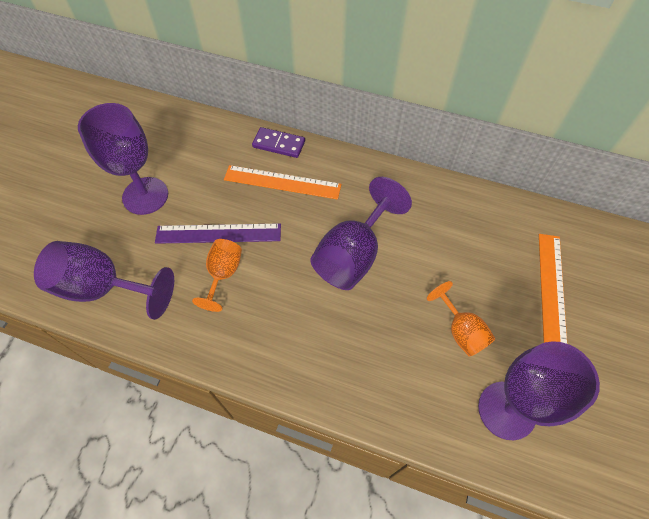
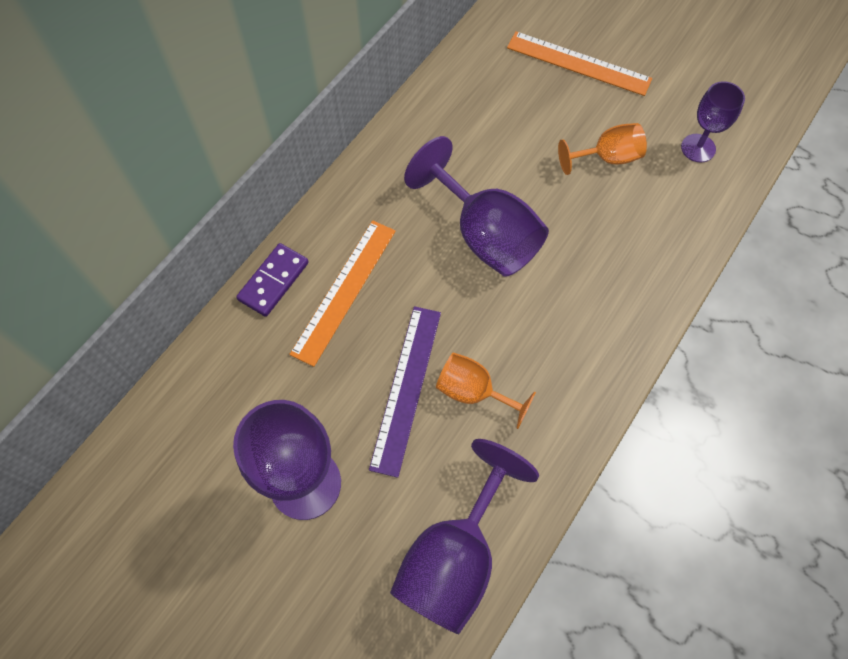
camera: 75 degrees left, 5 degrees up
(506, 410) = (698, 148): purple goblet -> purple goblet, size x0.58

